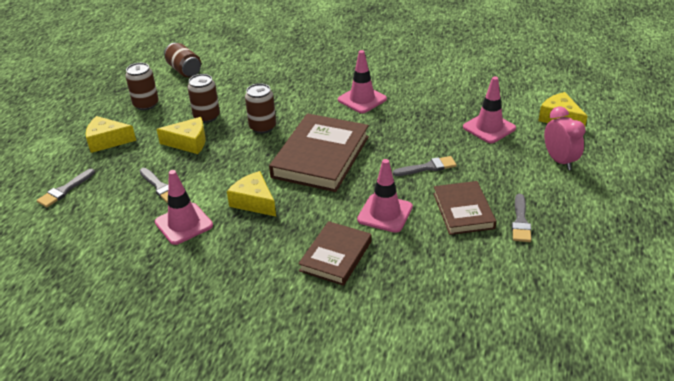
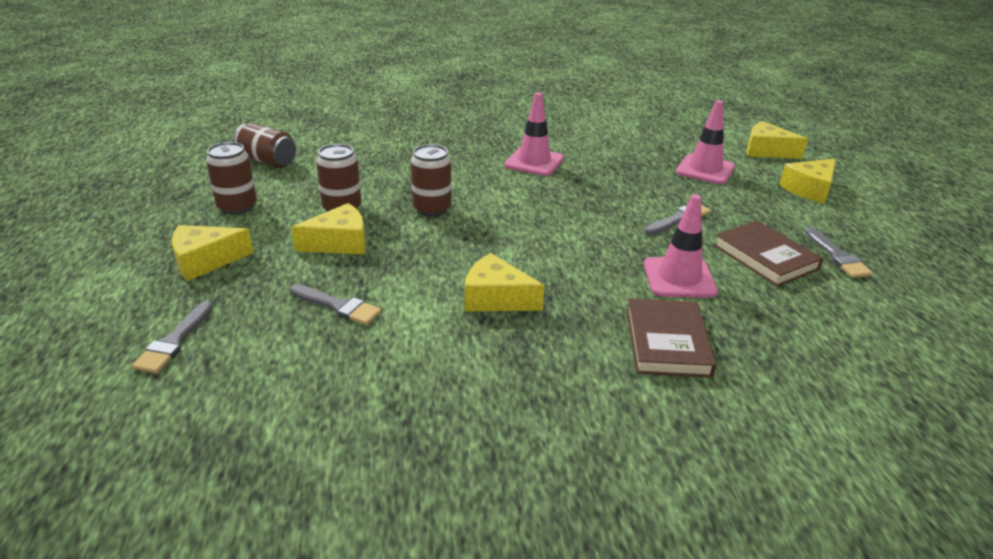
camera: 25 degrees left, 5 degrees down
(183, 224) = (414, 348): pink traffic cone -> none
(320, 157) = (539, 229): brown book -> none
(559, 161) = (809, 189): pink clock -> yellow cheese

